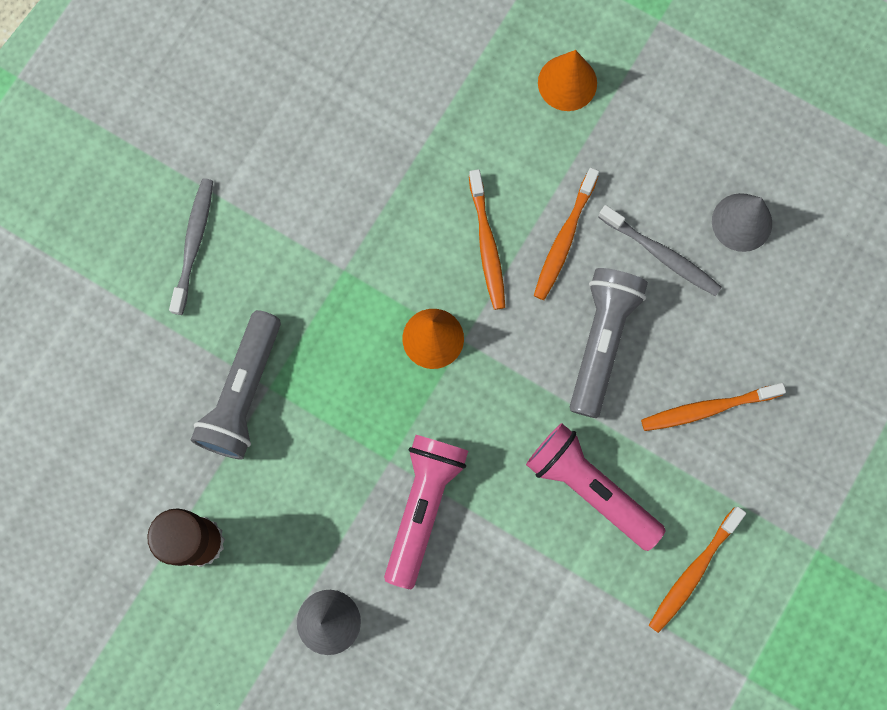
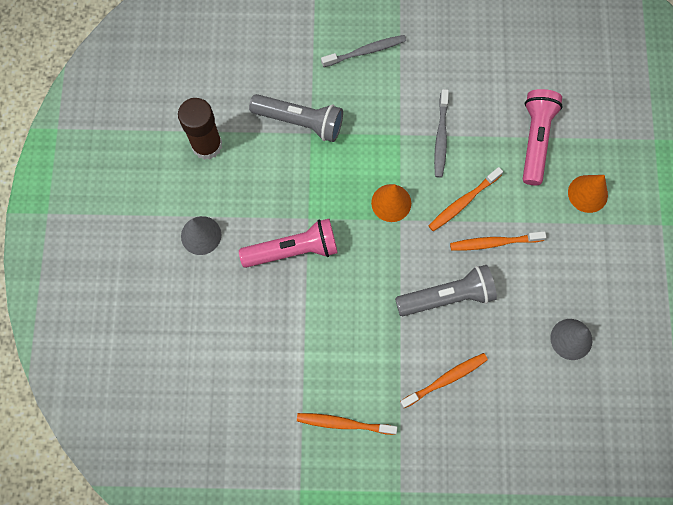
camera: 60 degrees right, 5 degrees down
(243, 393) = (300, 121): grey flashlight -> grey flashlight turned 150 degrees counterclockwise
(590, 488) = (358, 337): pink flashlight -> pink flashlight (535, 140)
(661, 255) = (520, 303): grey toothbrush -> grey toothbrush (441, 137)
(707, 409) = (445, 379): orange toothbrush -> orange toothbrush turned 105 degrees clockwise

